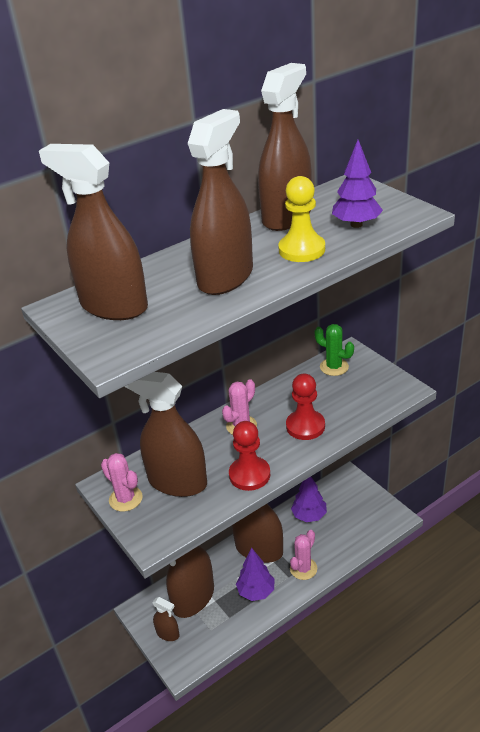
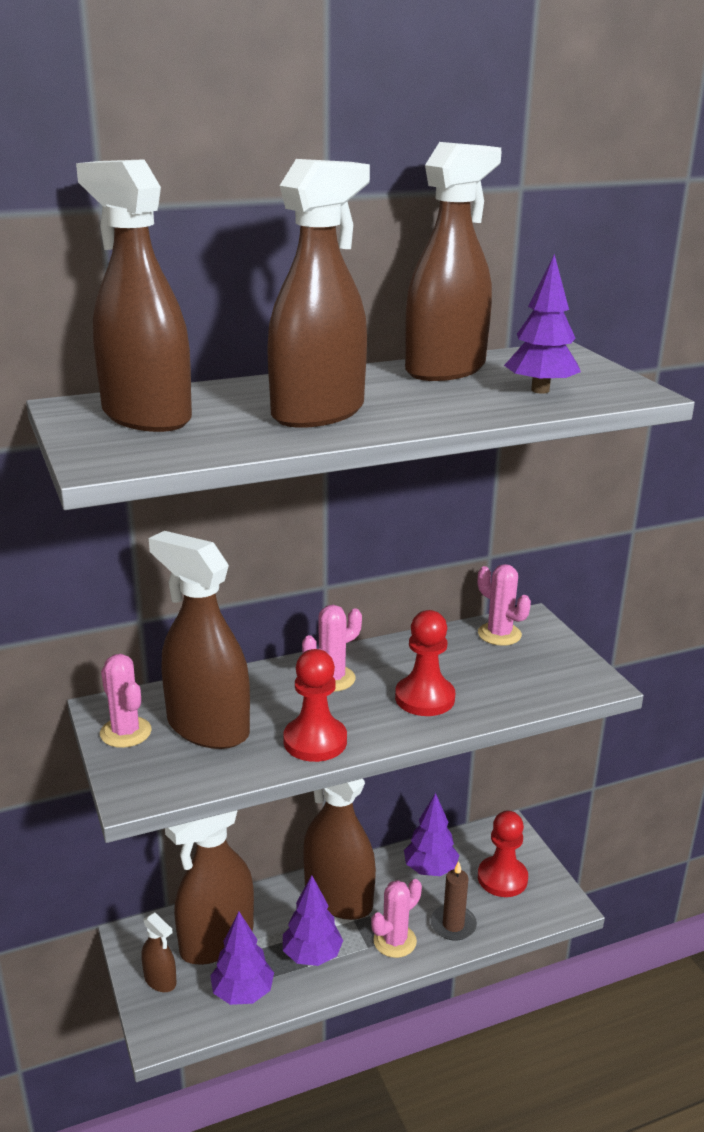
camera: 10 degrees right, 10 degrees down
(222, 627) = (242, 993): none -> purple tree
(302, 250) = (444, 403): yellow pawn -> none
(334, 367) = (499, 634): green cactus -> pink cactus
(335, 548) = (453, 925): none -> brown candle
(355, 510) = (502, 878): none -> red pawn

